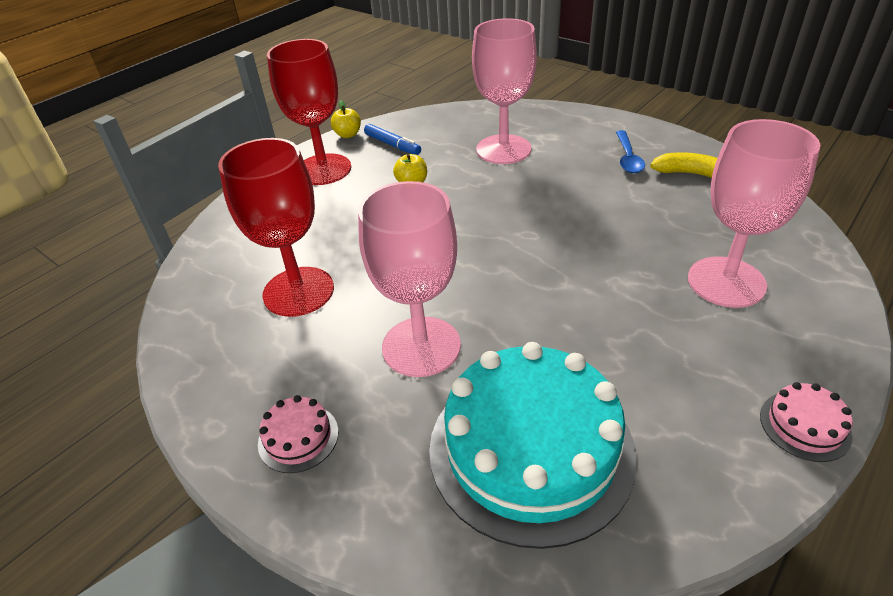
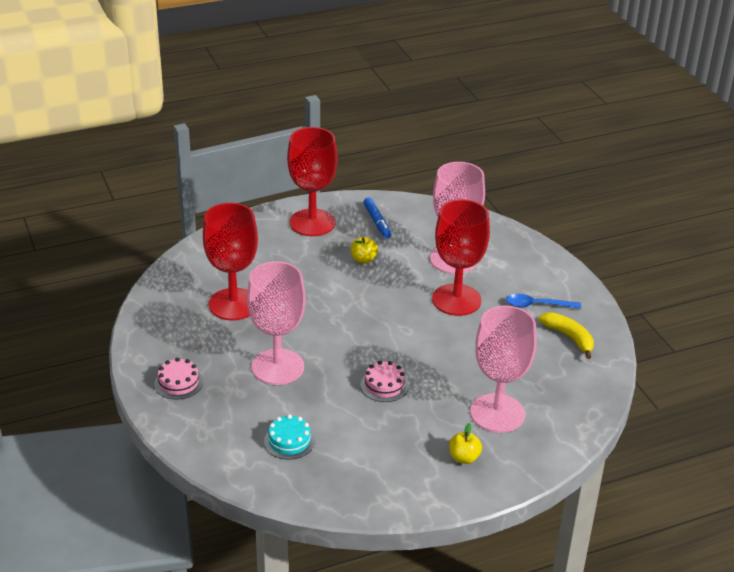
camera: 25 degrees right, 5 degrees down
(348, 135) = (352, 199): yellow apple -> yellow apple (464, 458)
(531, 449) = (289, 441): turquoise cake -> turquoise cake, size x0.41
(547, 184) = (456, 300): none -> red goblet
(628, 158) = (537, 305): blue spoon -> blue spoon turned 60 degrees clockwise
(804, 425) = (444, 497): pink cake -> pink cake (384, 385)

